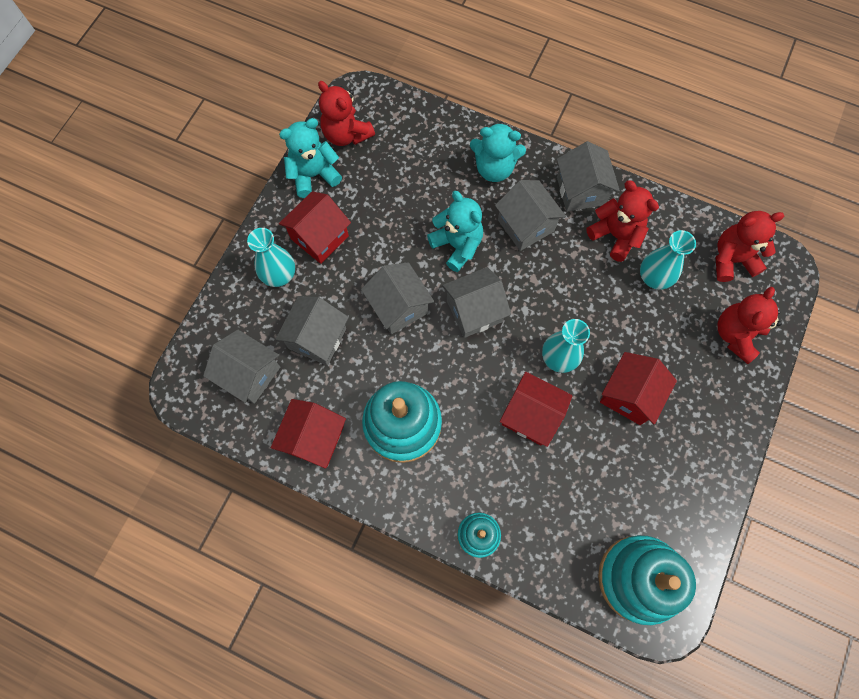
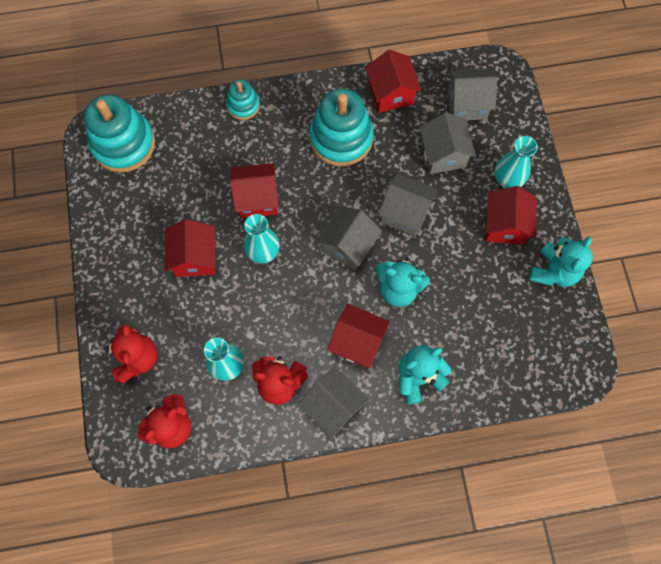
camera: 145 degrees right, 0 degrees up
(346, 134) = (560, 324): red teddy bear -> none
(525, 225) = (357, 342): grey house -> red house

